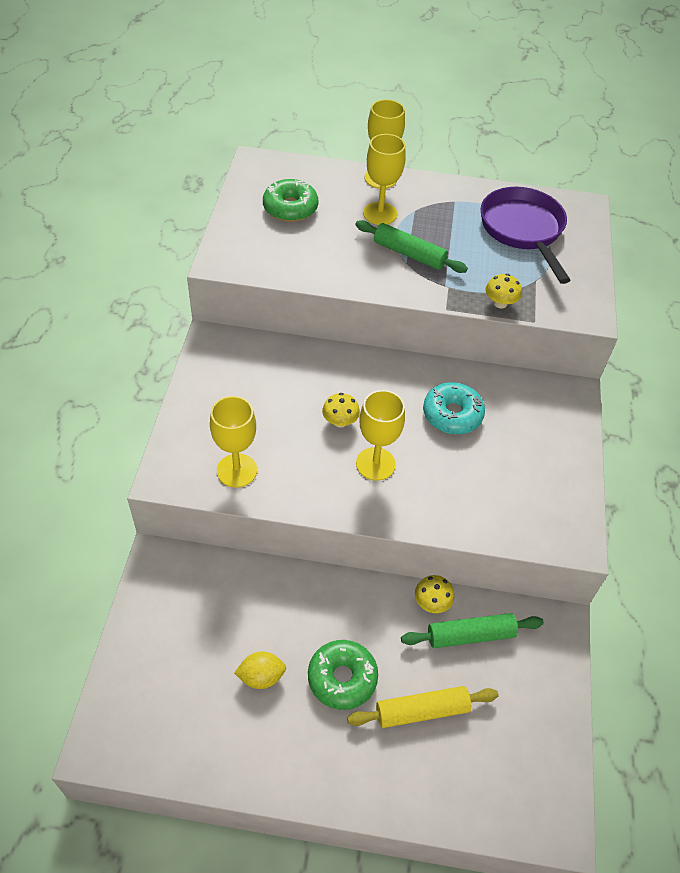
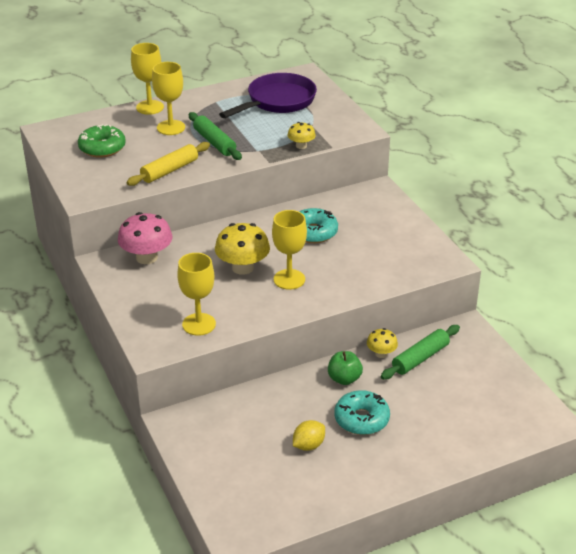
camera: 30 degrees left, 15 degrees down
(257, 357) = (147, 257): none -> pink mushroom
(340, 421) = (243, 267): yellow mushroom -> yellow mushroom, size x1.80
(342, 678) = (361, 419): green donut -> turquoise donut
(366, 612) = (344, 379): none -> green apple
(409, 254) = (214, 142): green rolling pin -> green rolling pin turned 60 degrees clockwise
(421, 711) = (426, 410): yellow rolling pin -> yellow rolling pin (169, 170)
(523, 230) = (277, 101): purple pan -> purple pan turned 90 degrees clockwise

